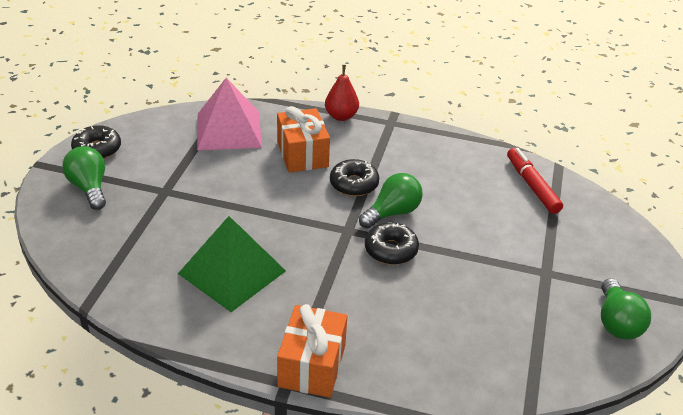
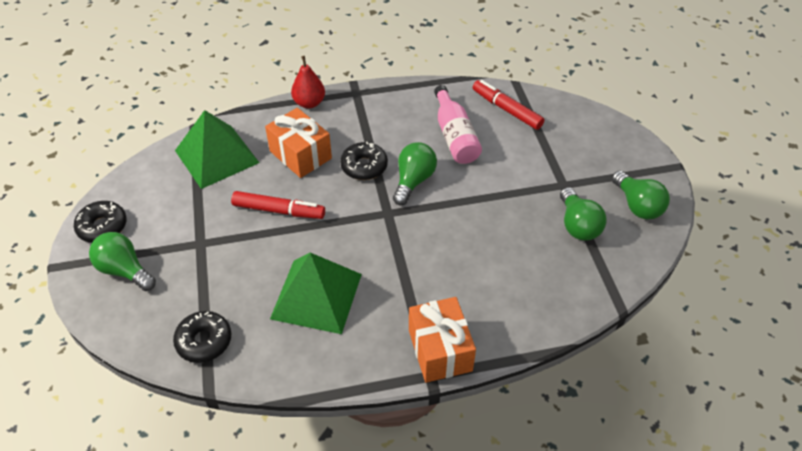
camera: 25 degrees left, 10 degrees up
(228, 130) = (216, 156): pink pyramid -> green pyramid
(250, 191) = (279, 211): none -> red marker
(391, 250) = (434, 216): black donut -> black donut (204, 341)
(461, 190) = (455, 136): none -> pink bottle
(535, 314) = (577, 225): none -> green light bulb

